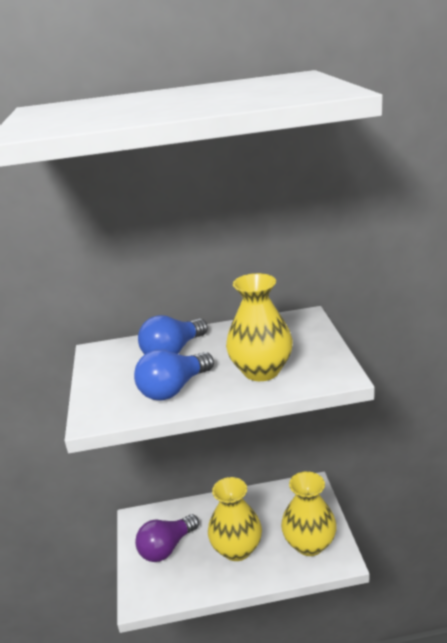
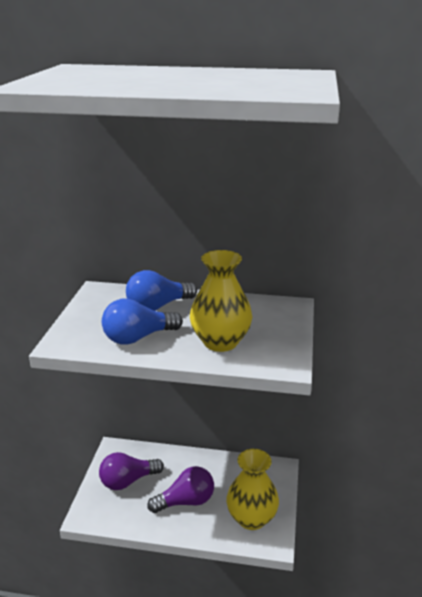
camera: 15 degrees right, 0 degrees up
(237, 549) = (186, 501): yellow vase -> purple light bulb

